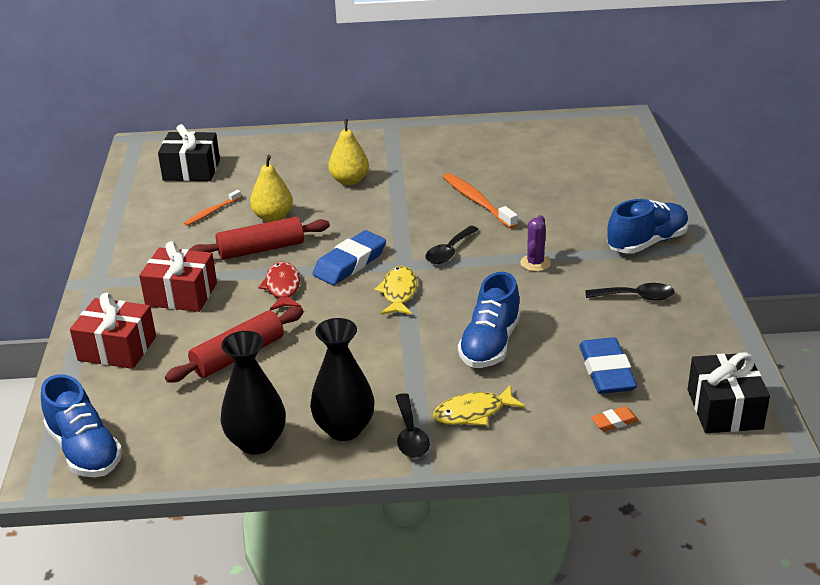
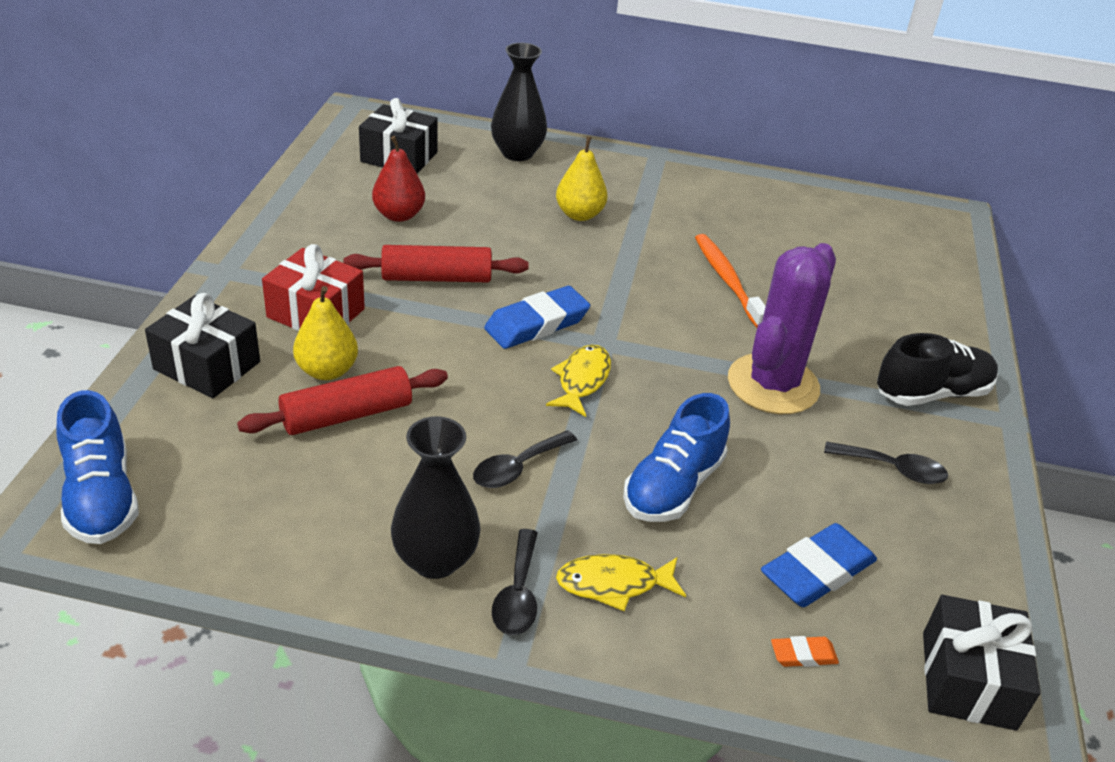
camera: 10 degrees right, 5 degrees up
(117, 348) = (207, 366): red gift -> black gift
(211, 212) = (399, 215): orange toothbrush -> red pear
(257, 442) = (316, 547): black vase -> black vase (517, 153)
(273, 217) = (468, 239): yellow pear -> yellow pear (327, 371)
(282, 288) = (440, 336): red fish -> none
(449, 251) = (667, 340): black spoon -> black spoon (517, 467)
(535, 263) = (773, 384): purple cactus -> purple cactus, size x2.28
(606, 371) = (817, 572): blue eraser -> blue eraser turned 45 degrees clockwise
(647, 242) = (932, 393): blue shoe -> black shoe

